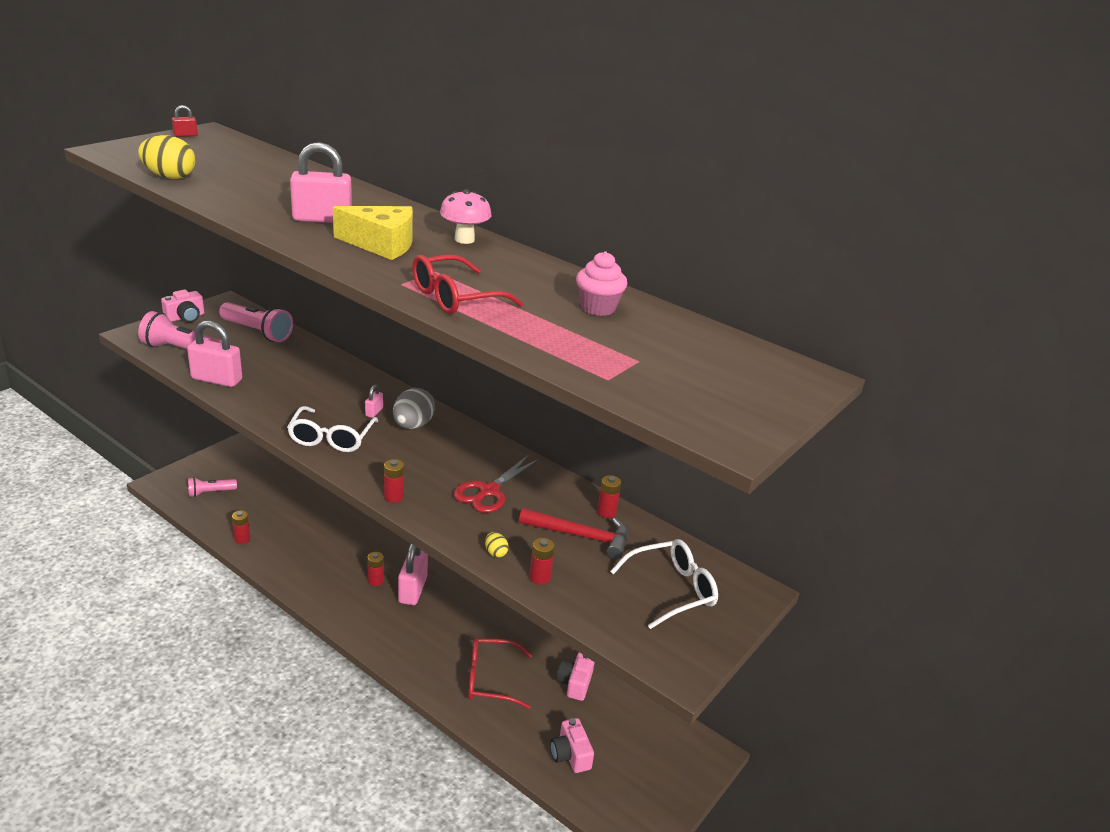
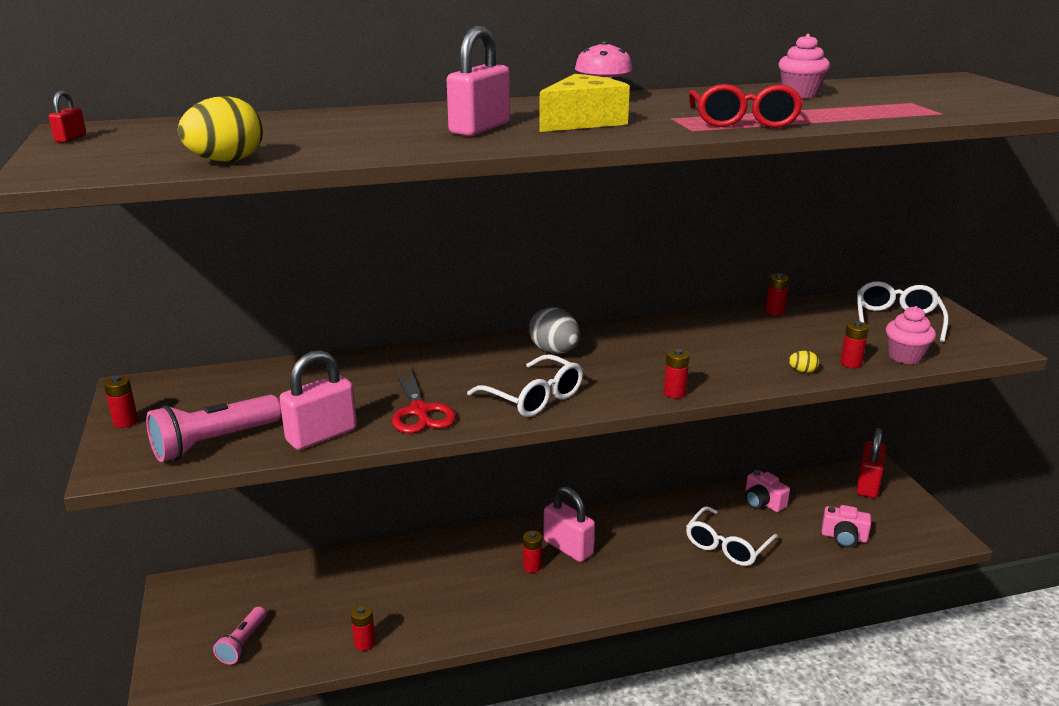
camera: 50 degrees left, 5 degrees down
(185, 317) = (125, 422): pink camera -> red battery
(257, 332) = (240, 384): pink flashlight -> none
(374, 412) = (507, 363): pink padlock -> none
(489, 491) = (703, 348): red scissors -> red scissors (419, 411)
(491, 679) = (727, 545): red glasses -> white glasses
(580, 536) = (802, 331): red hammer -> none
(588, 609) = (905, 357): none -> pink cupcake
(676, 751) = (868, 485): none -> red padlock

